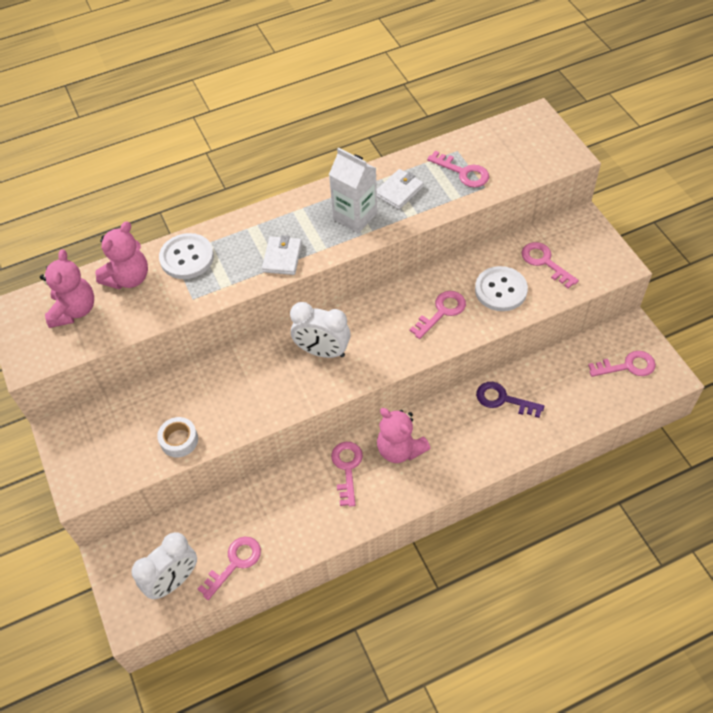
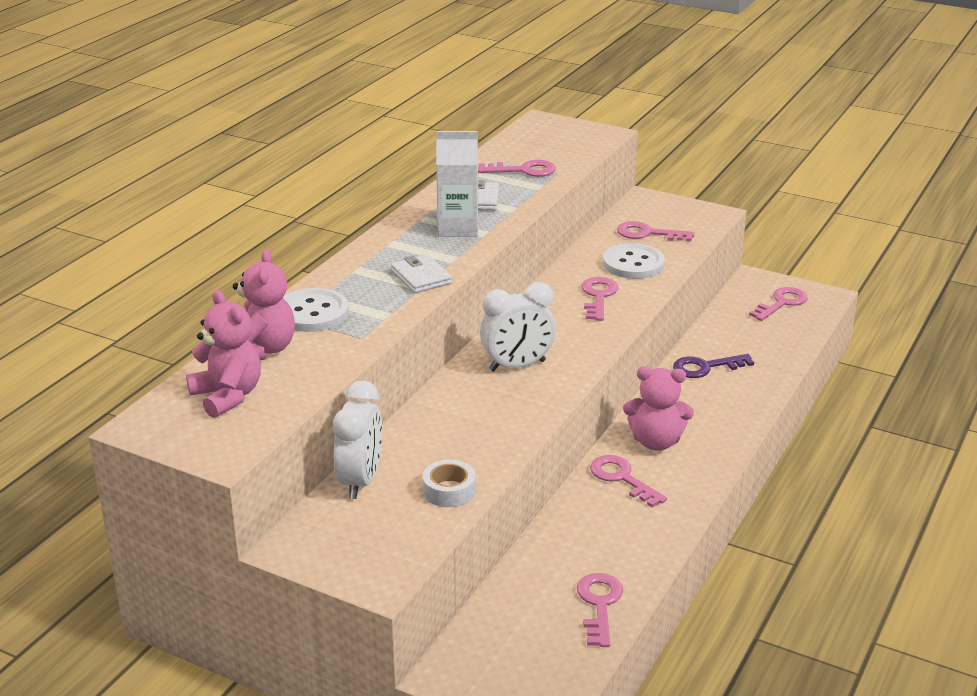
camera: 40 degrees left, 25 degrees down
(173, 581) = (549, 654): white clock -> white clock (360, 481)

